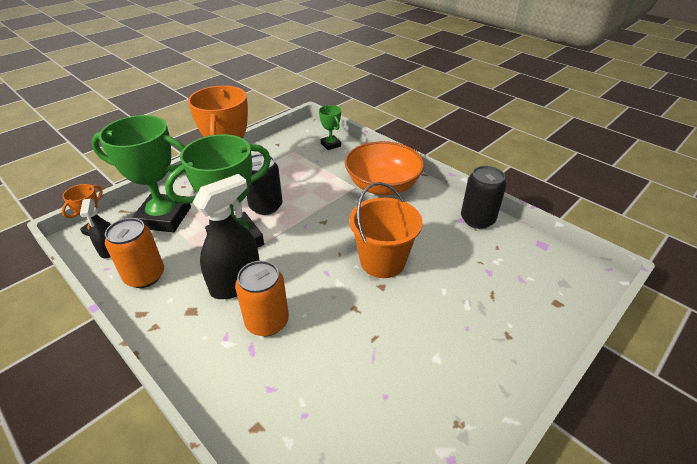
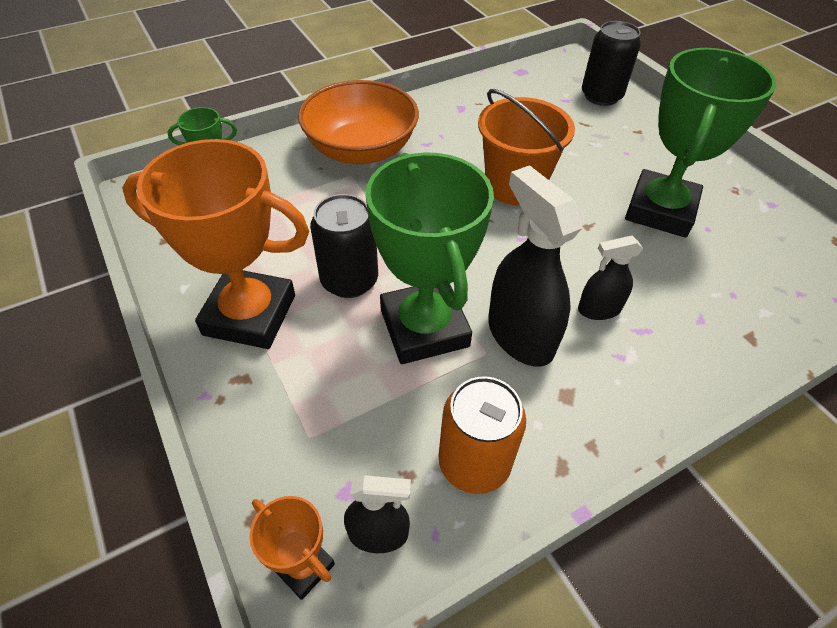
camera: 75 degrees left, 10 degrees up
(164, 217) = (313, 433): green trophy -> green trophy (660, 210)
(267, 322) = (599, 309): orange can -> black spray bottle
(477, 219) = (465, 97): black can -> black can (601, 96)

